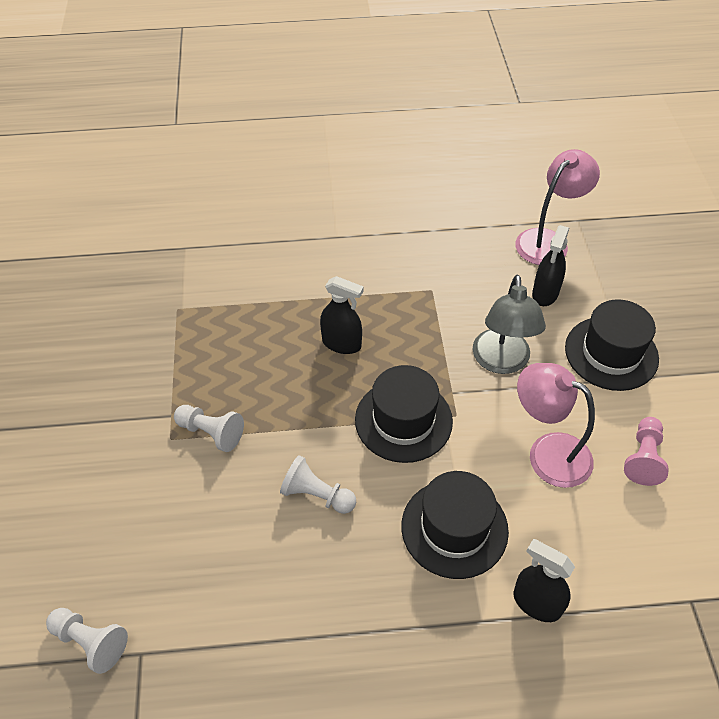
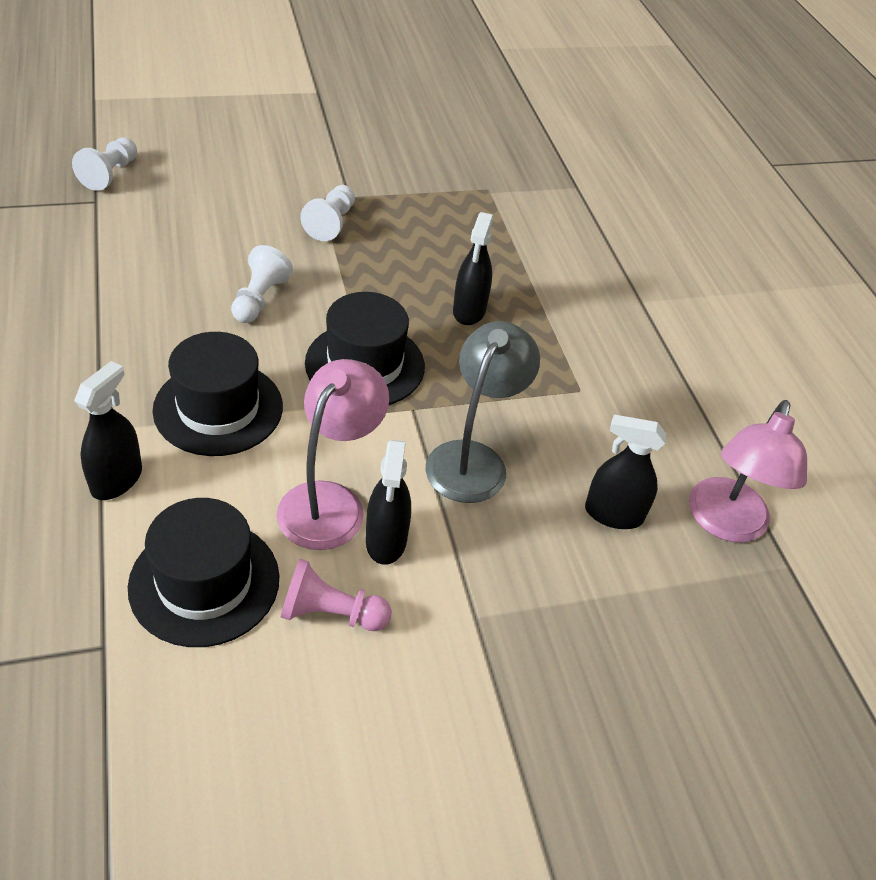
camera: 75 degrees right, 5 degrees down
(501, 362) = (473, 459): grey lamp -> grey lamp turned 120 degrees clockwise
(548, 241) = (725, 524): pink lamp -> pink lamp turned 75 degrees clockwise
(579, 421) = (386, 540): none -> black spray bottle
(611, 353) = (517, 589): black hat -> black hat (204, 582)

